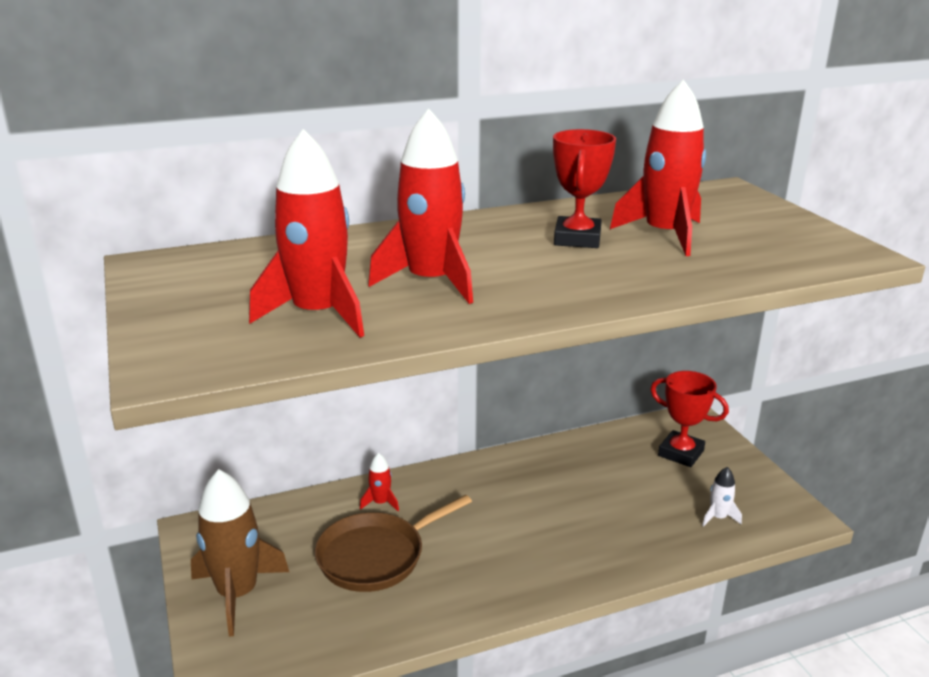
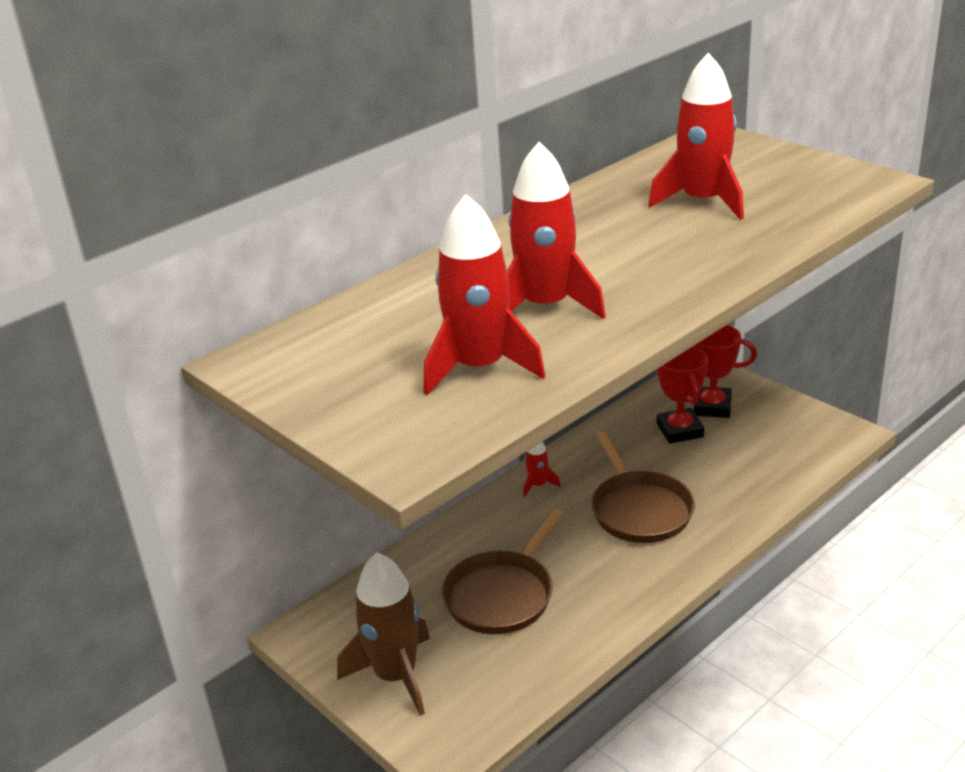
camera: 20 degrees left, 5 degrees up
(381, 502) = (467, 544): red rocket -> red rocket (538, 485)
(549, 522) = (639, 510): none -> brown pan
(577, 239) = (630, 226): red trophy -> red trophy (680, 430)
(718, 517) = (781, 456): white rocket -> none

